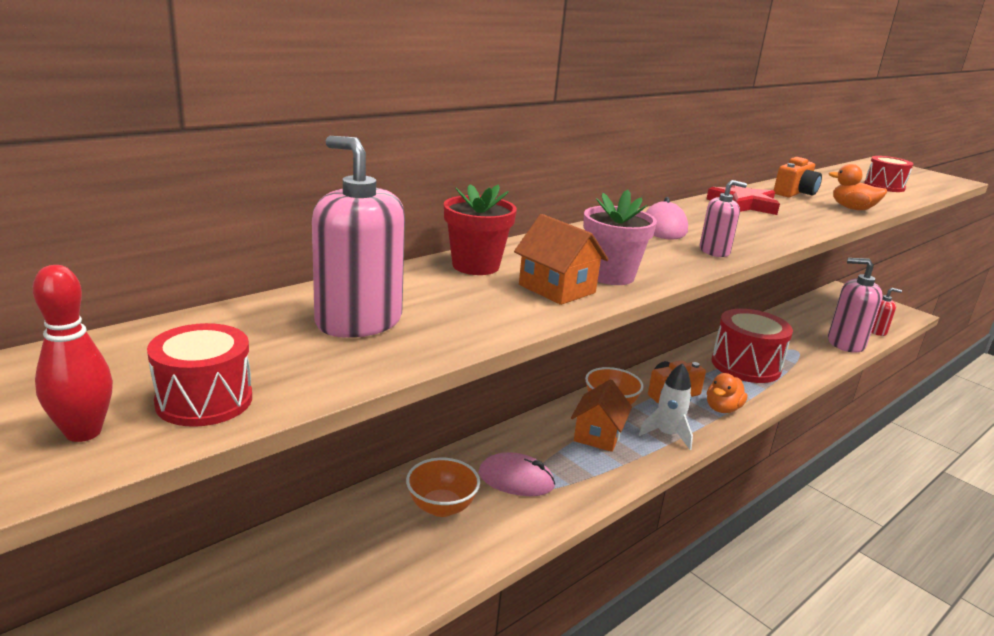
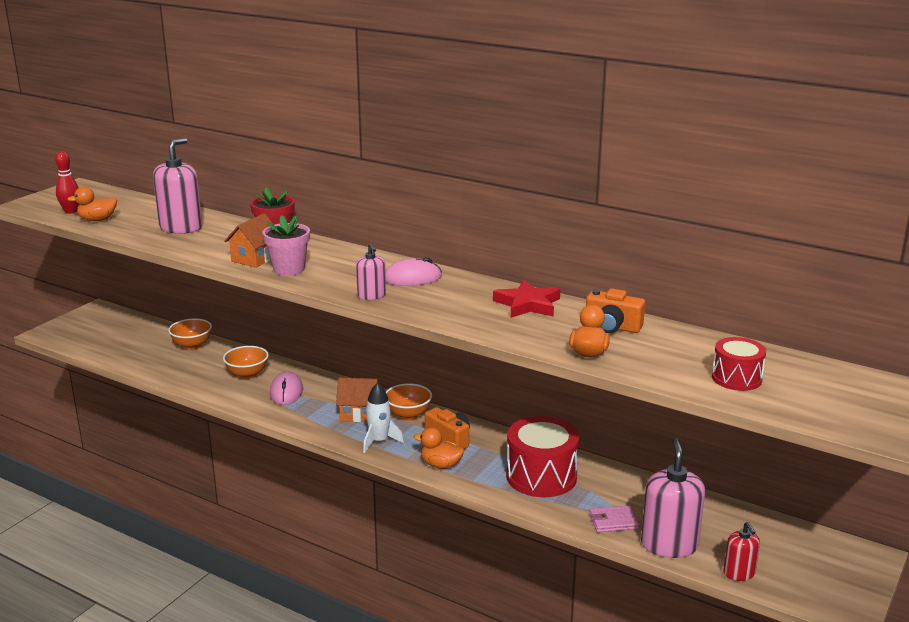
camera: 75 degrees right, 0 degrees up
(204, 400) = (97, 220): red drum -> orange duck
(290, 554) = (192, 345): none -> orange bowl
(816, 354) = (613, 521): none -> pink wallet

